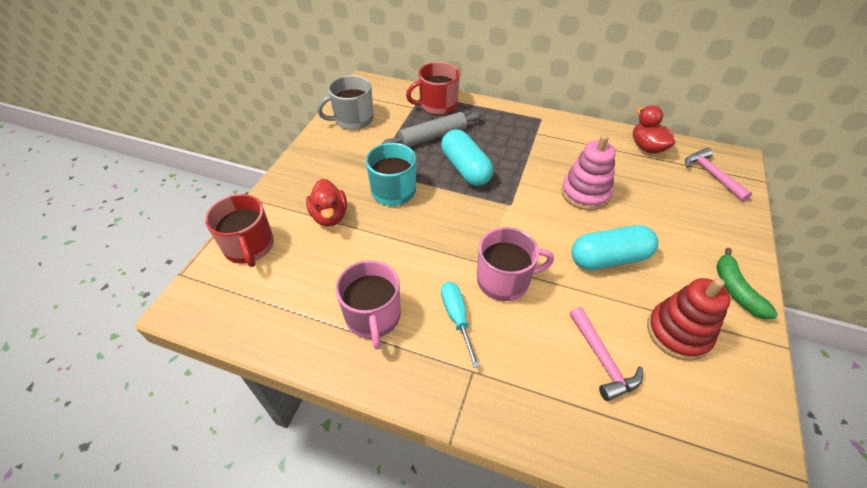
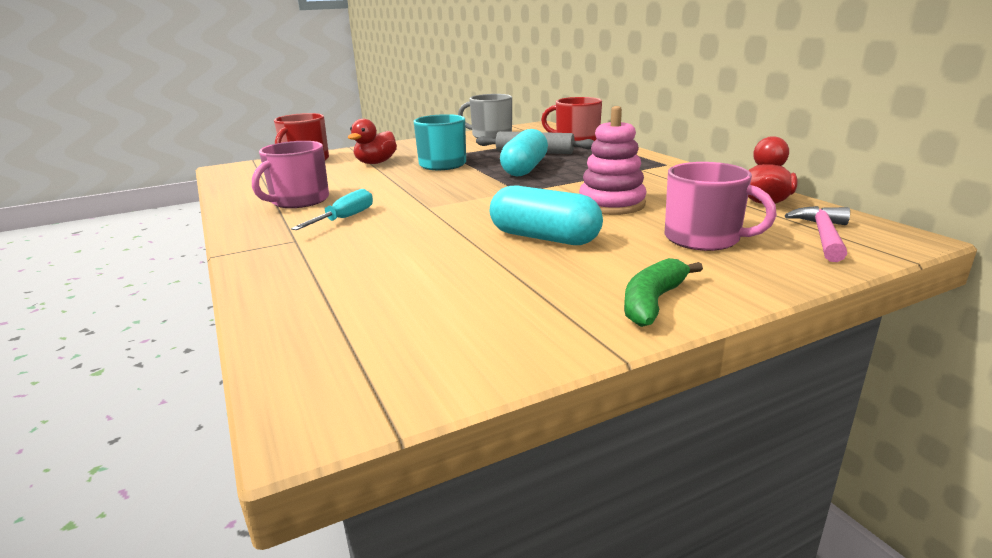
camera: 45 degrees right, 25 degrees down
(504, 280) = (421, 217): pink mug -> pink mug (703, 239)
(602, 360) = (396, 275): pink hammer -> none
(678, 332) = (507, 294): red stacking toy -> none

